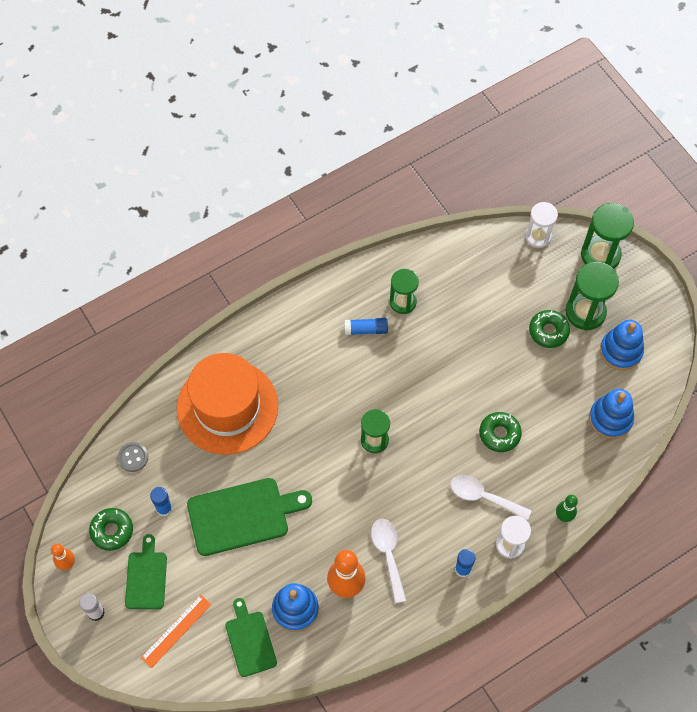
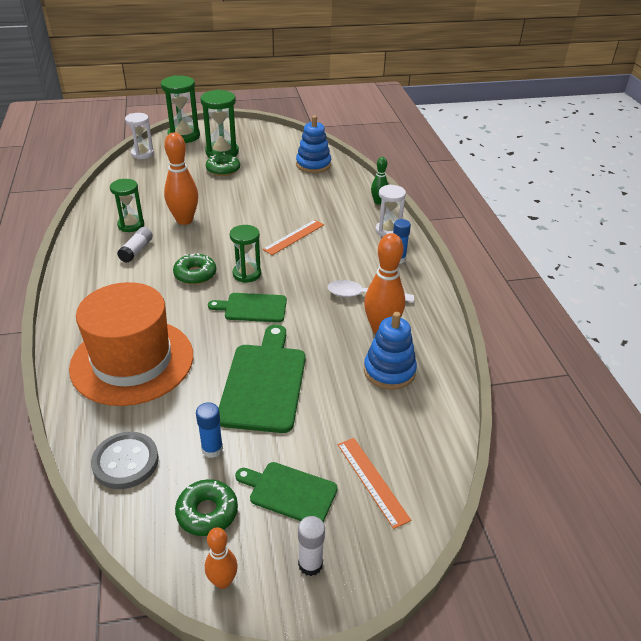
camera: 70 degrees left, 25 degrees down
(133, 457) = (125, 462): grey button -> grey button, size x1.57
(250, 641) = (410, 416): green cutting board -> green cutting board (253, 308)
(366, 329) = (136, 250): blue glue stick -> white glue stick
(433, 344) = (184, 220): none -> orange bowling pin
(454, 457) = (294, 237): none -> orange ruler
(483, 497) = (339, 232): white spoon -> none
(499, 434) = (290, 211): green donut -> green donut (195, 274)
(620, 351) = (264, 148): blue stacking toy -> none

